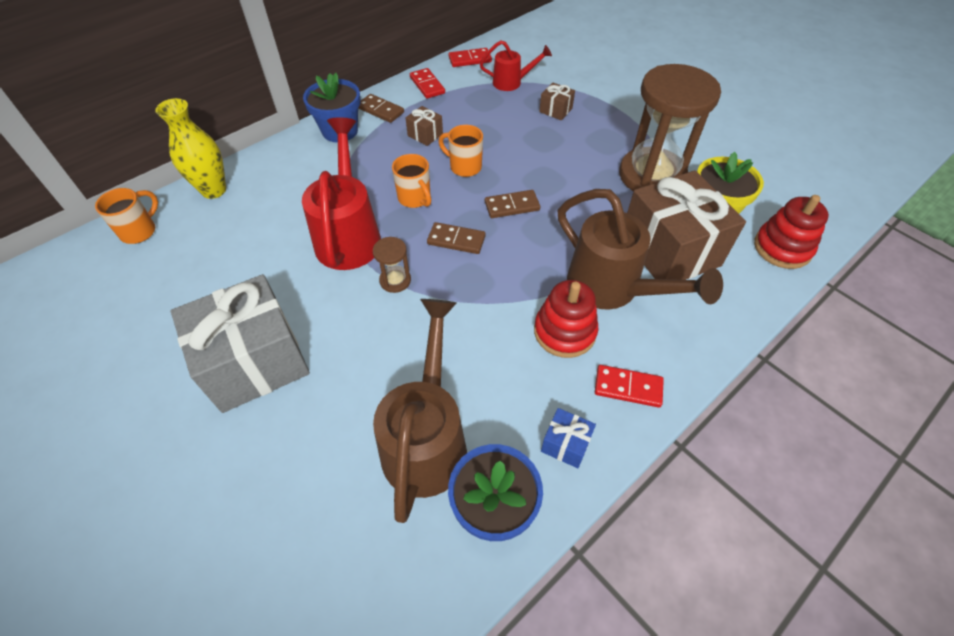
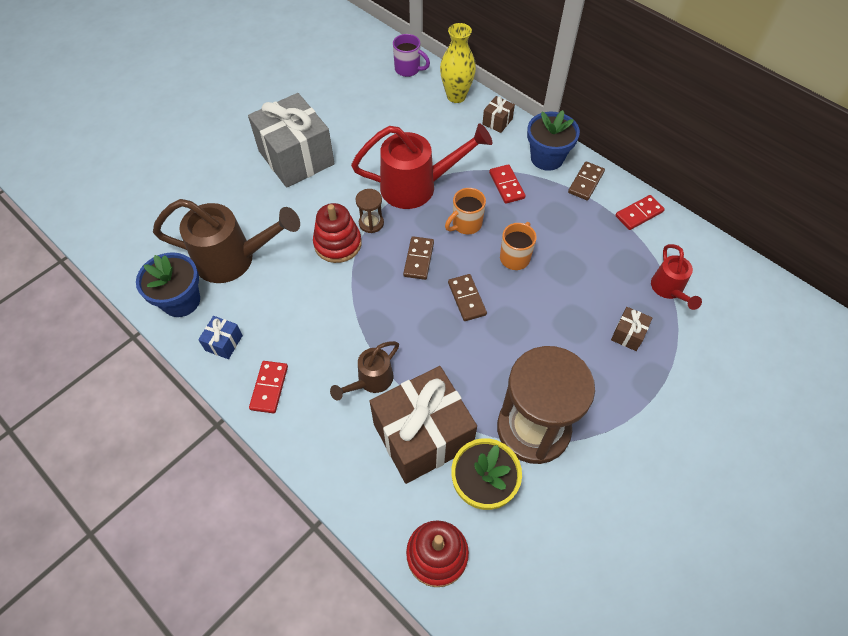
camera: 85 degrees right, 5 degrees up
(140, 231) = (408, 69): orange mug -> purple mug
(425, 135) = (556, 221): brown gift -> brown gift (497, 121)
(470, 59) = (701, 247): red domino -> red domino (506, 185)
(564, 331) = (323, 342): red stacking toy -> red stacking toy (338, 244)
(612, 289) = (371, 381): brown watering can -> brown watering can, size x0.54

